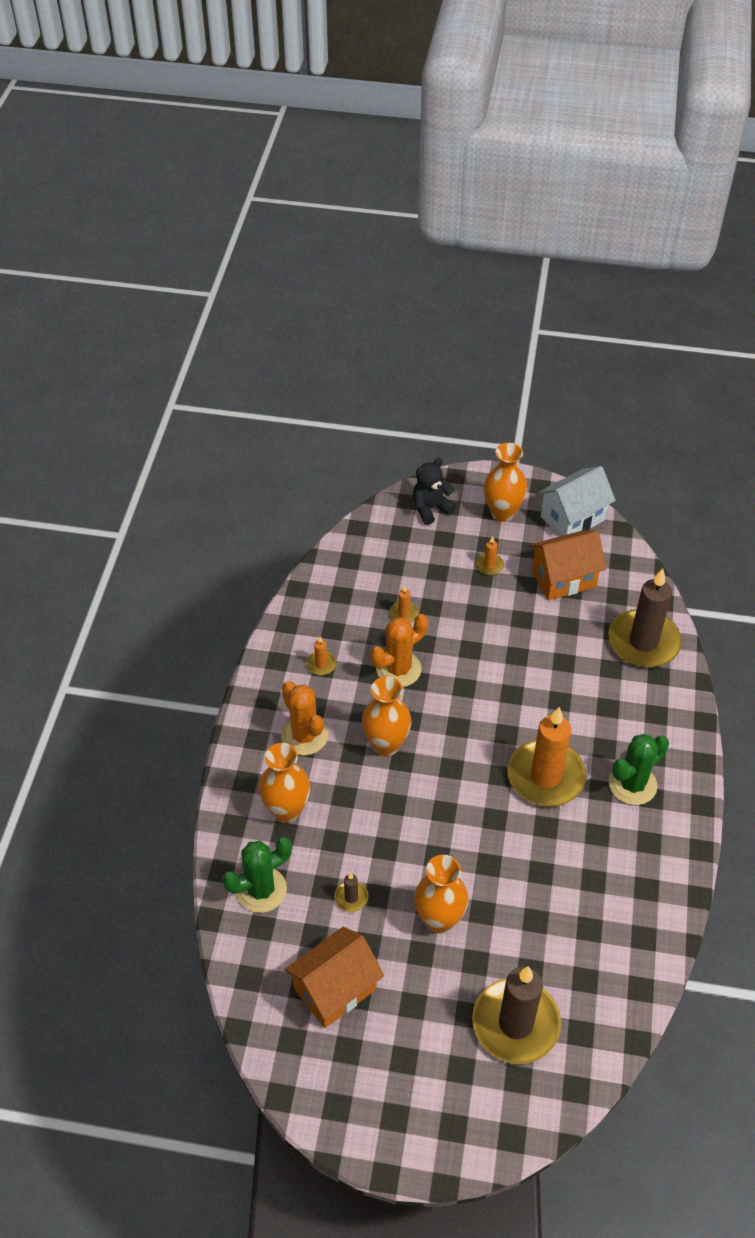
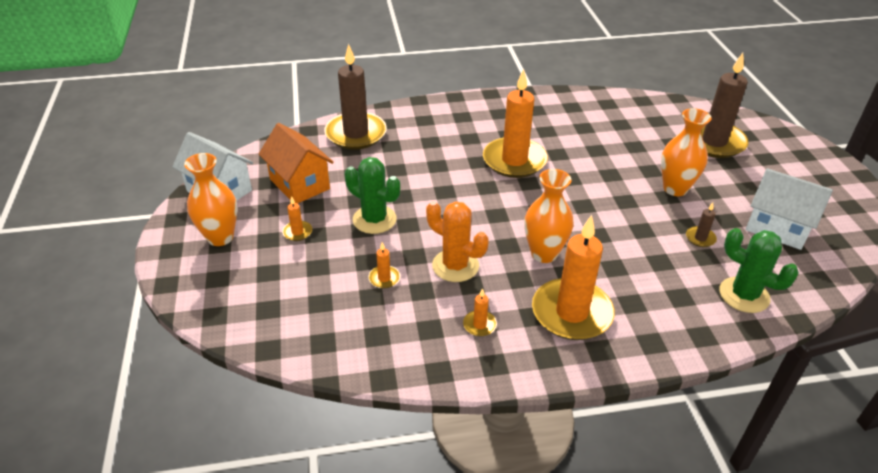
camera: 110 degrees left, 10 degrees down
(287, 810) = (657, 301): orange vase -> none
(304, 736) = (571, 313): orange cactus -> orange candle
(335, 989) = (777, 228): orange house -> white house
(430, 508) = (224, 292): black teddy bear -> none
(632, 784) = (494, 122): green cactus -> green cactus (374, 219)

